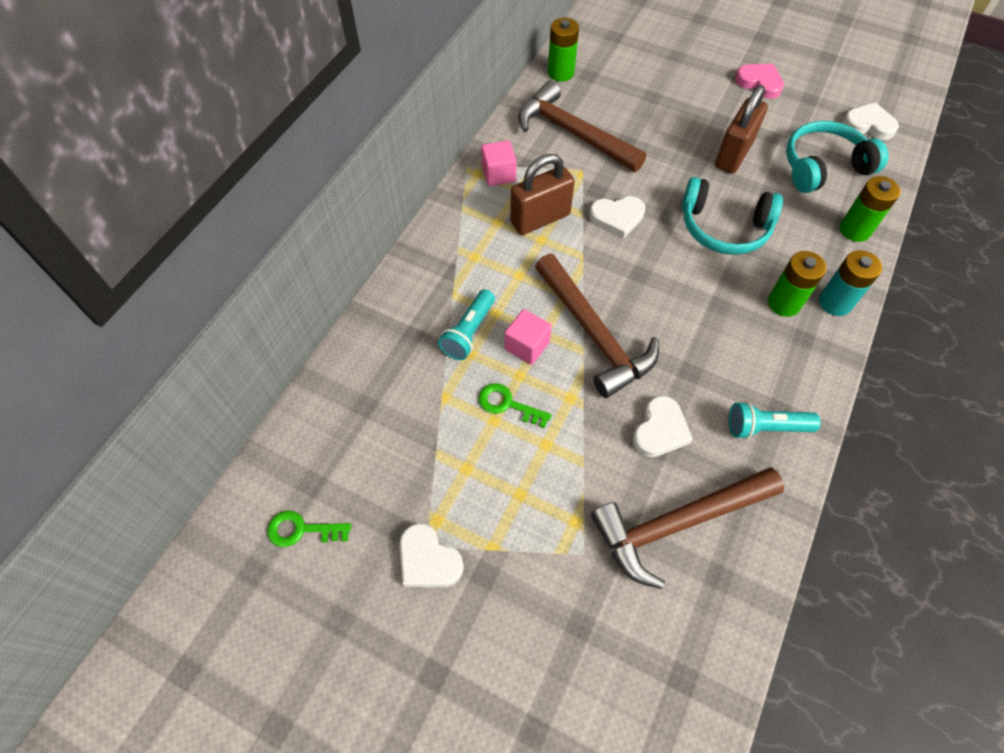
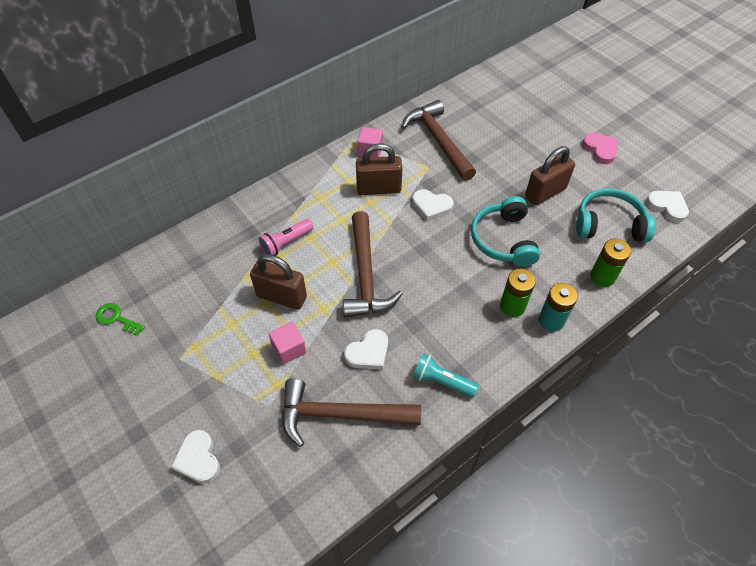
camera: 25 degrees right, 5 degrees down
(428, 560) = (175, 367): white heart -> white heart (198, 459)
(469, 332) = (286, 243): turquoise flashlight -> pink flashlight
(508, 404) = (281, 296): green key -> brown padlock
(527, 346) = (317, 265): pink cube -> pink cube (289, 349)
(560, 73) = (456, 97): green battery -> none
(724, 228) = (503, 240): turquoise headphones -> turquoise headphones turned 45 degrees clockwise

